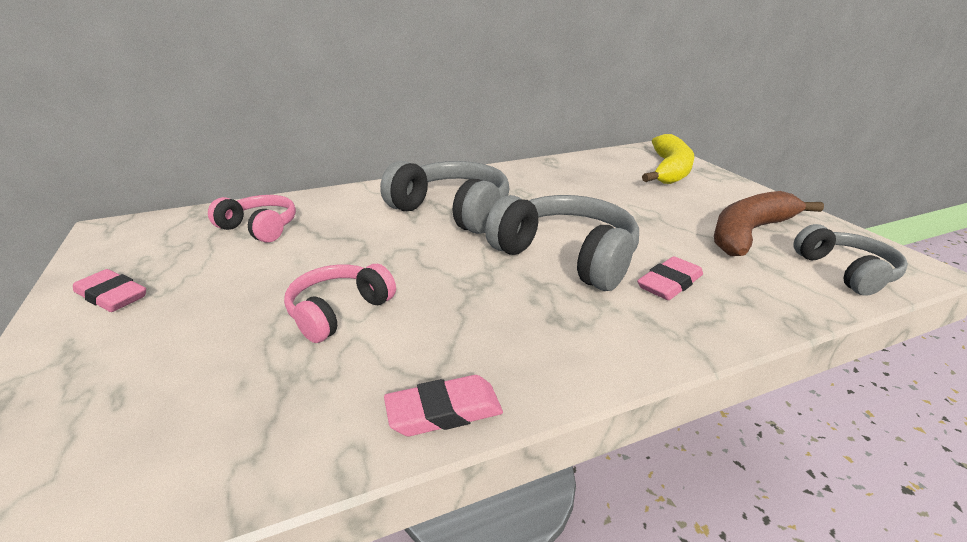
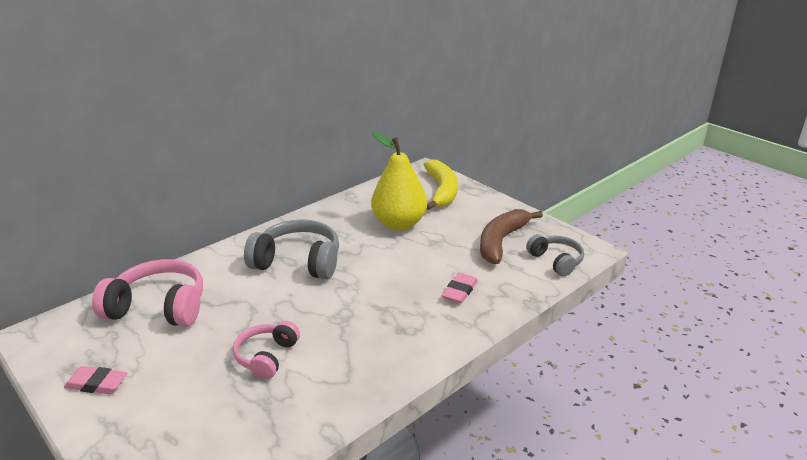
camera: 20 degrees left, 0 degrees up
(260, 228) = (158, 307): pink headphones -> pink headphones, size x1.66
(444, 411) = (362, 396): pink eraser -> none
(566, 256) = (392, 285): grey headphones -> none
(601, 193) = (399, 224): none -> yellow pear

